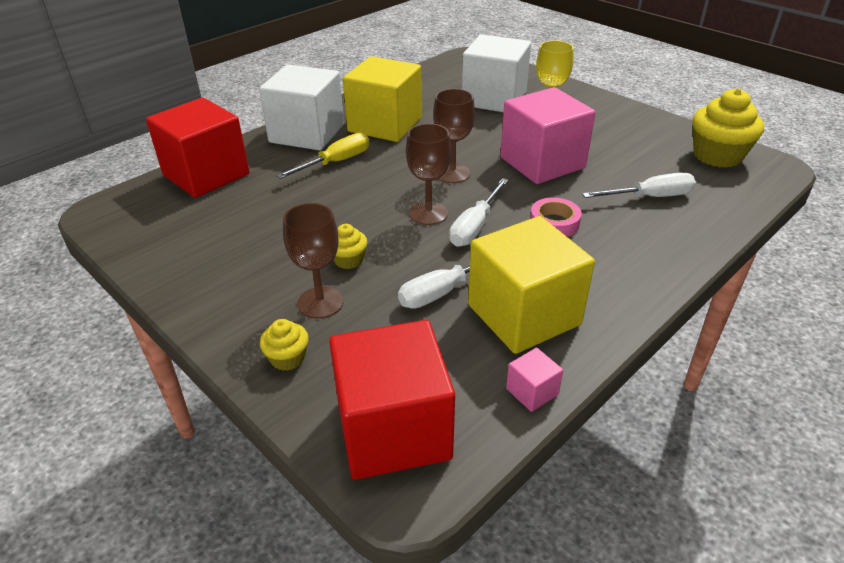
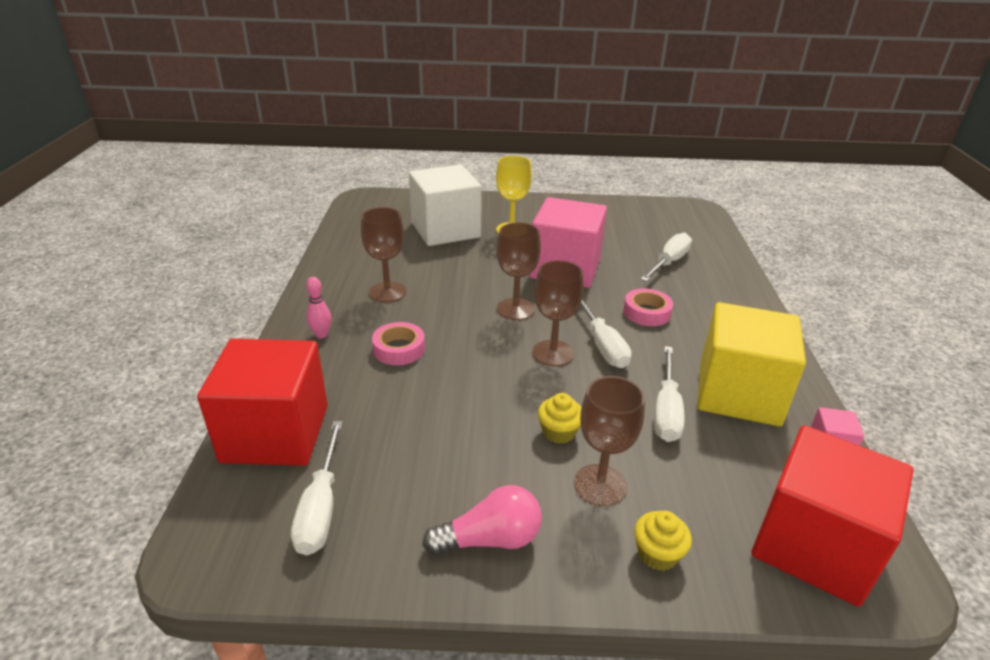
camera: 45 degrees left, 5 degrees down
(171, 221) = (321, 507): none -> white screwdriver
(217, 288) = (490, 539): none -> pink light bulb
(307, 133) = (321, 335): white cube -> pink bowling pin
(336, 162) = (399, 349): yellow screwdriver -> pink tape
(385, 125) = (387, 292): yellow cube -> brown goblet
(717, 155) = (658, 214): yellow cupcake -> none

